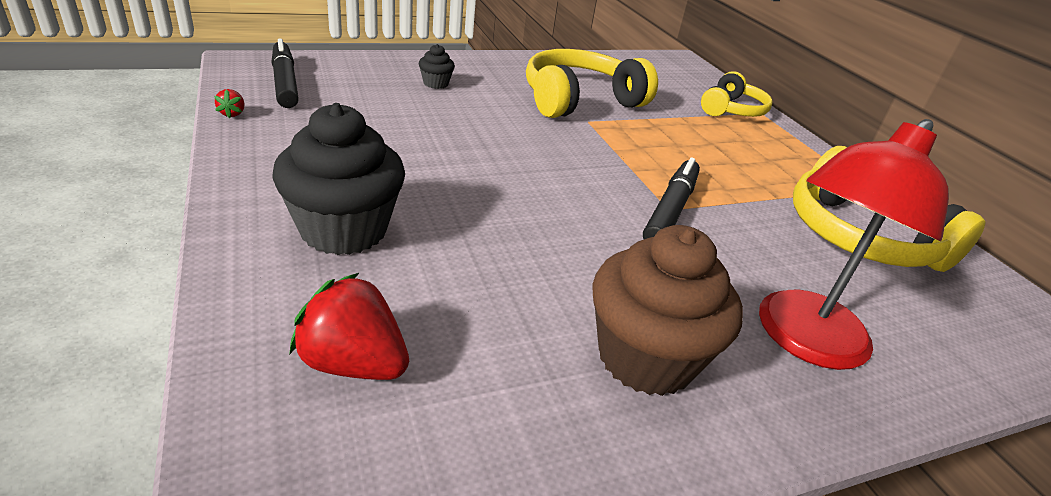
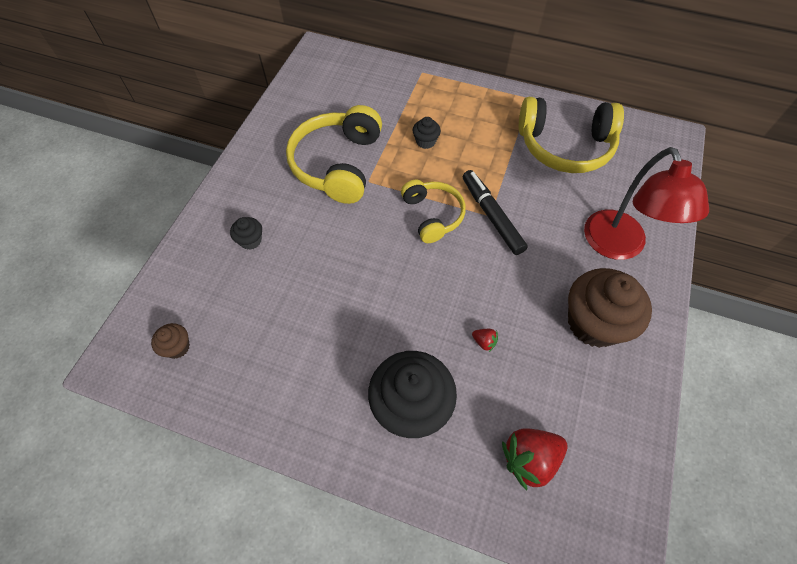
camera: 45 degrees left, 25 degrees up
(232, 114) = (209, 409): red strawberry -> red strawberry (484, 342)
(285, 82) = (177, 347): black marker -> brown cupcake
(688, 138) = (425, 141): none -> black cupcake
(731, 110) = (407, 85): yellow headphones -> yellow headphones (432, 215)

